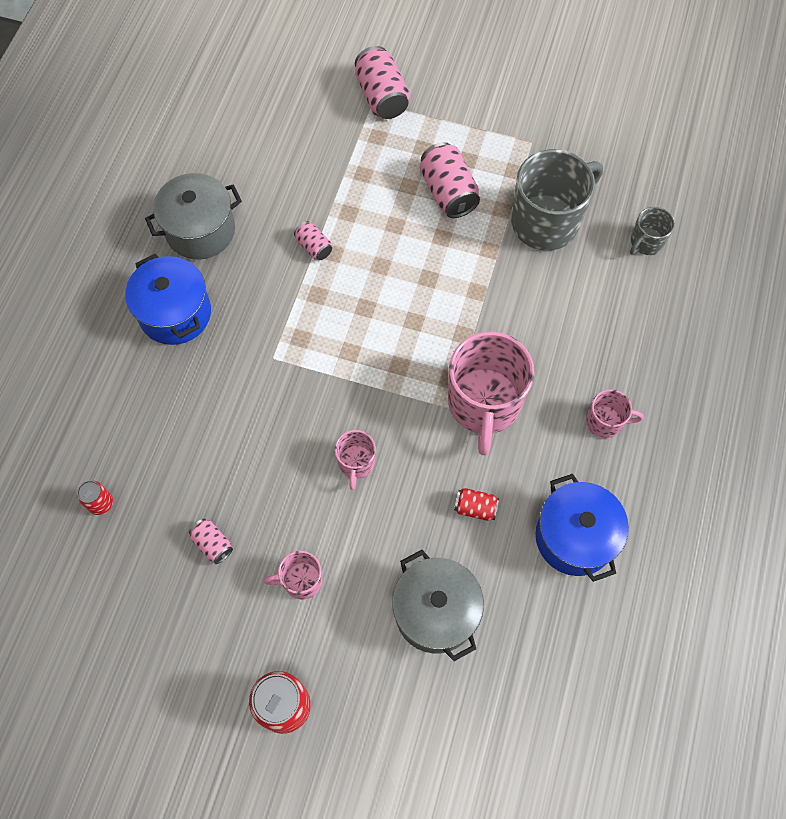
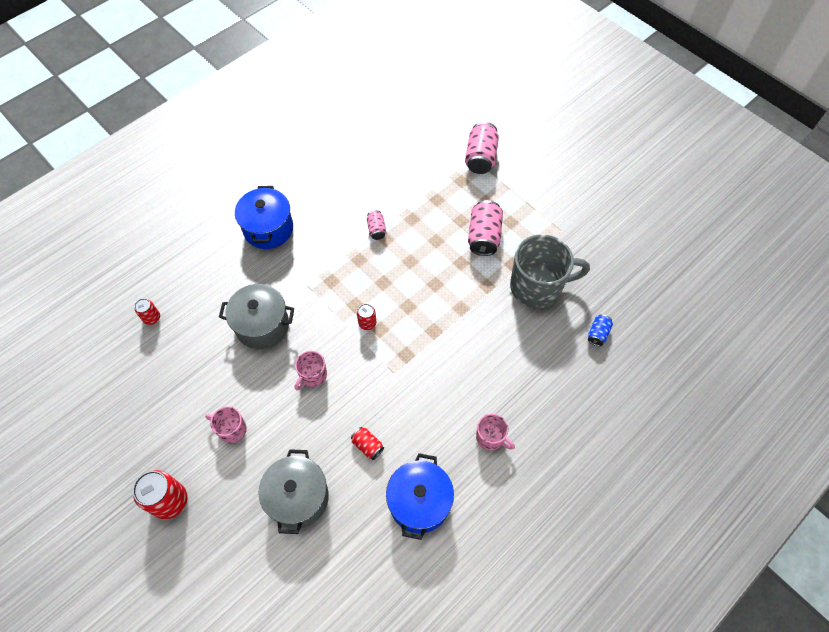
camera: 30 degrees right, 5 degrees down
(200, 230) = (316, 187): grey pot -> grey pot (262, 325)
(212, 544) = (196, 377): pink can -> none
(379, 366) = (367, 323): none -> red can
(484, 404) = (417, 382): pink mug -> none
(646, 242) = (598, 334): grey mug -> blue can

